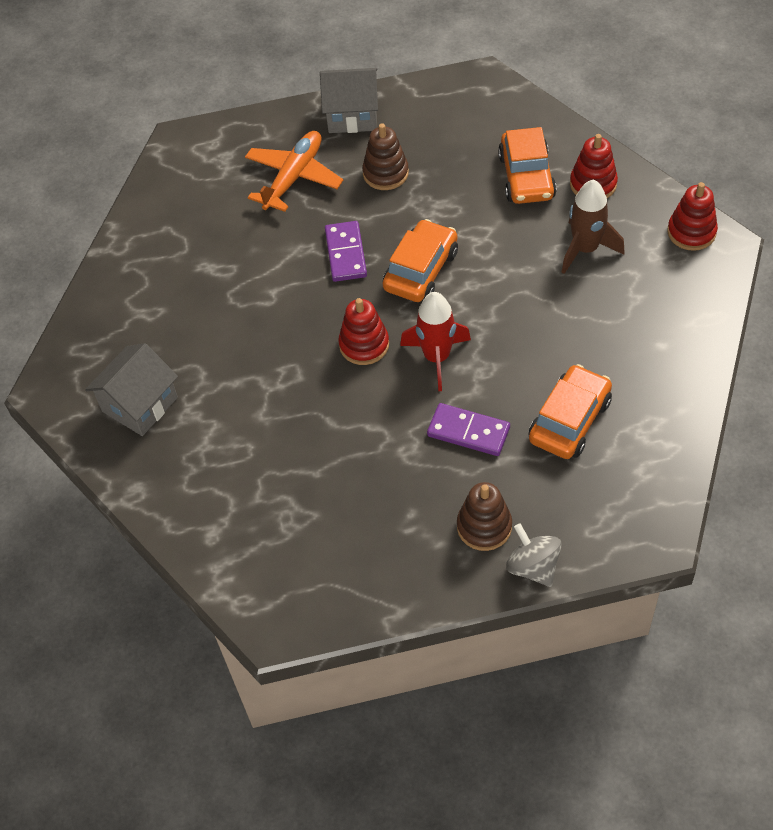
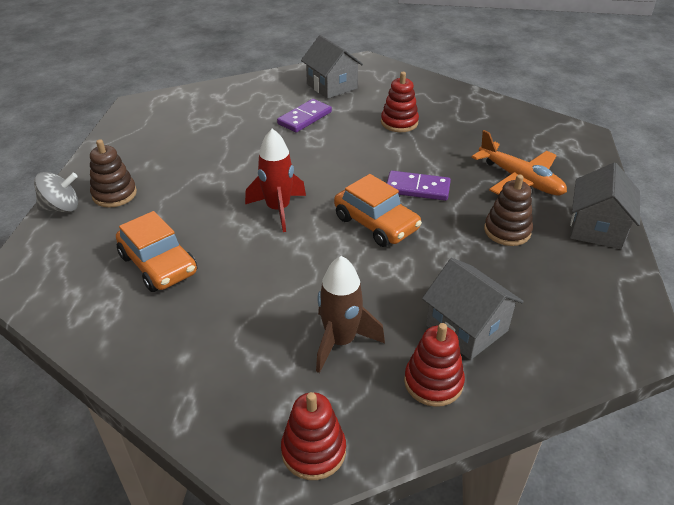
camera: 105 degrees right, 15 degrees down
(364, 345) = (317, 177): red stacking toy -> red stacking toy (399, 122)
(468, 432) = (197, 207): purple domino -> purple domino (304, 118)
(526, 177) = (466, 328): orange car -> grey house

